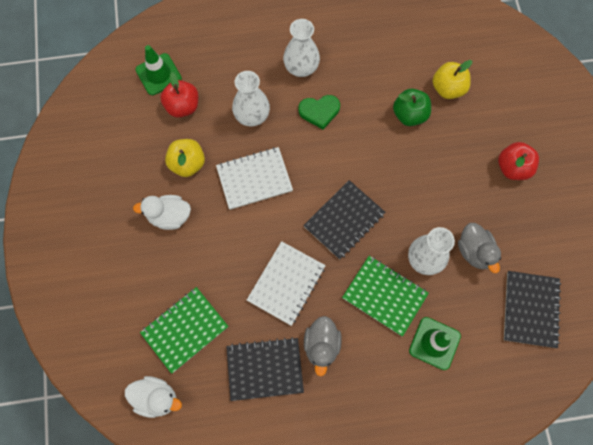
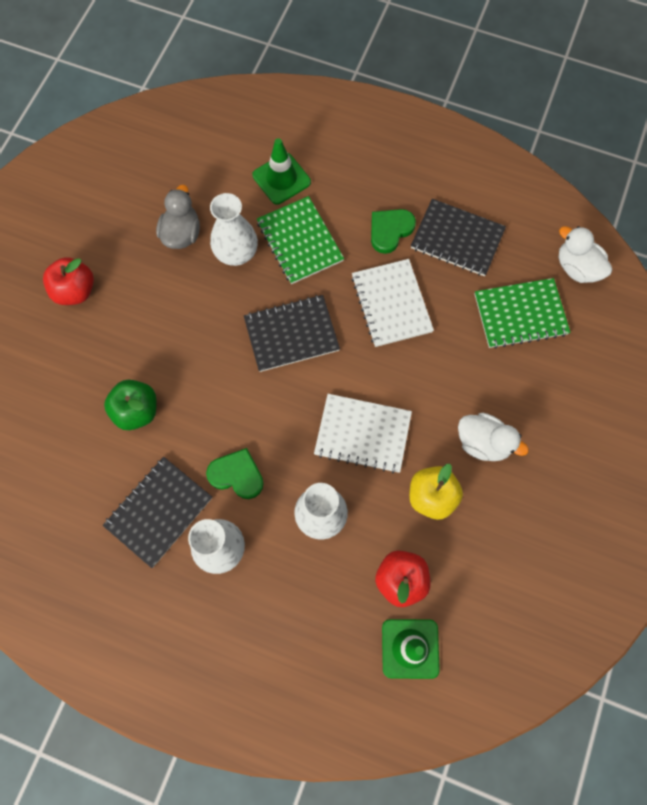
camera: 150 degrees left, 0 degrees up
(286, 283) = (391, 304): white notebook -> white notebook turned 75 degrees counterclockwise
(321, 345) = (390, 231): grey duck -> green heart
(448, 89) = (69, 418): yellow apple -> none
(530, 309) = (171, 160): black notebook -> black notebook (159, 512)

